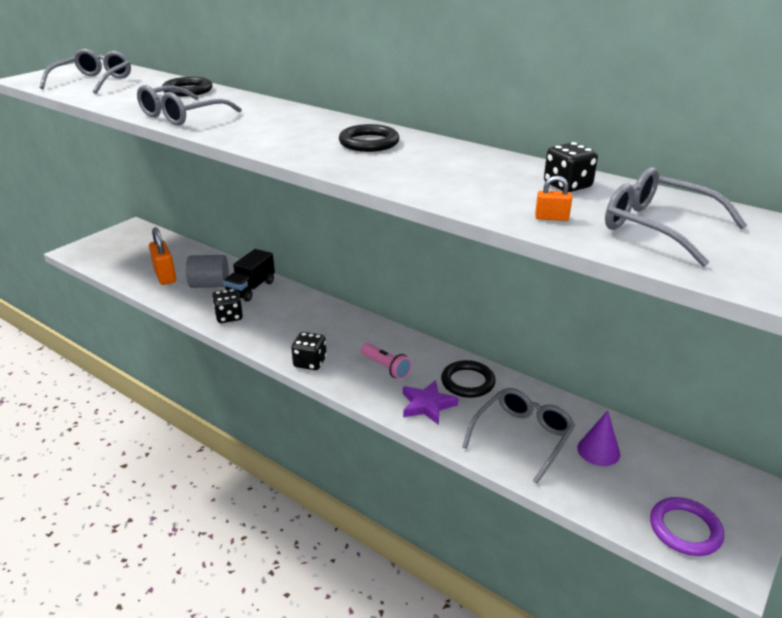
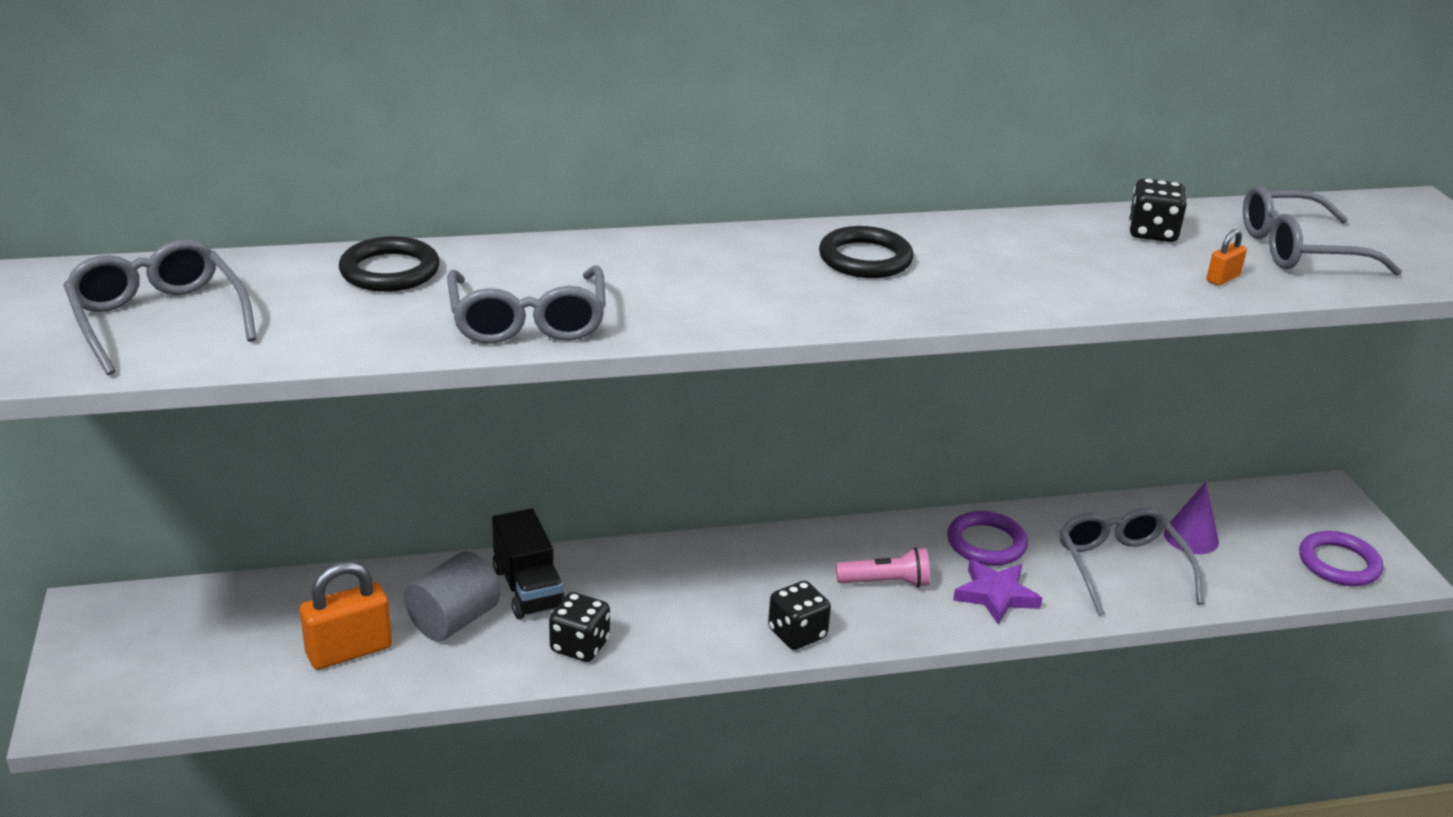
camera: 50 degrees left, 0 degrees up
(165, 276) = (349, 651): orange padlock -> orange padlock turned 45 degrees counterclockwise
(467, 382) = (986, 543): black ring -> purple ring

